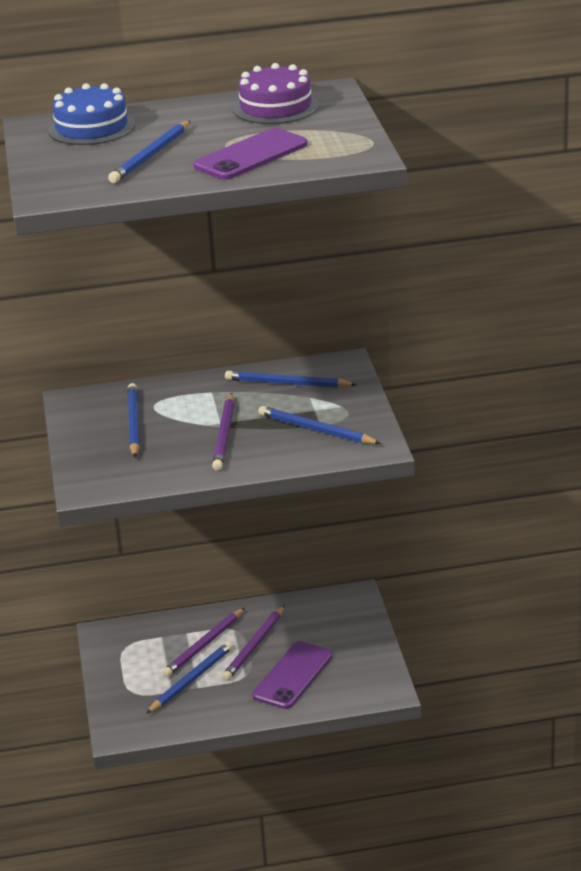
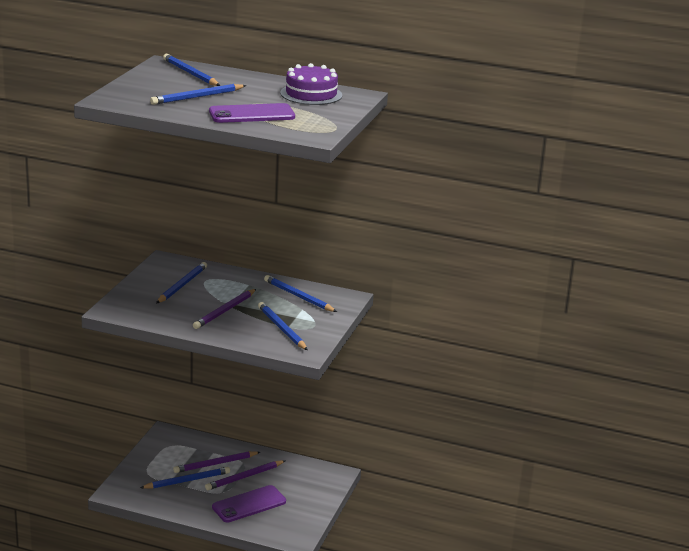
camera: 25 degrees right, 5 degrees down
(91, 127) = (190, 73): blue cake -> blue pencil

